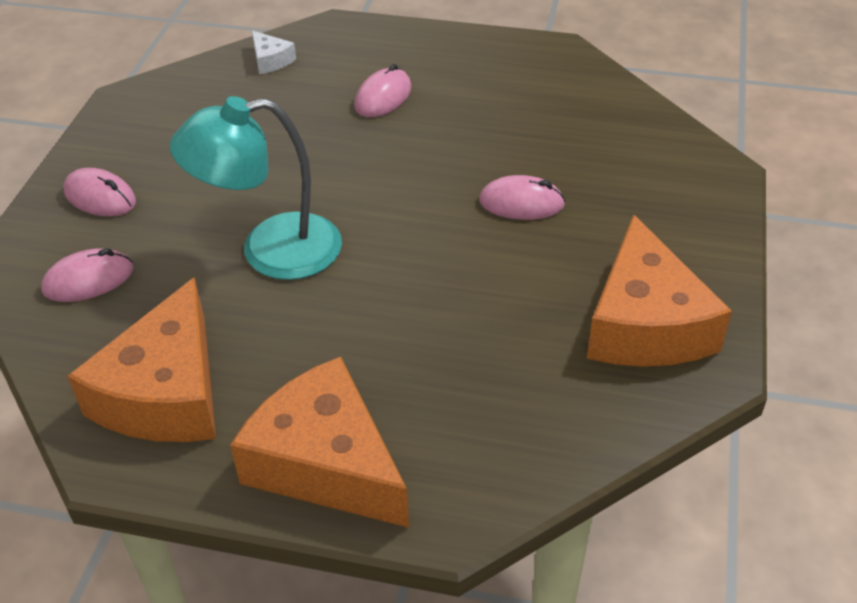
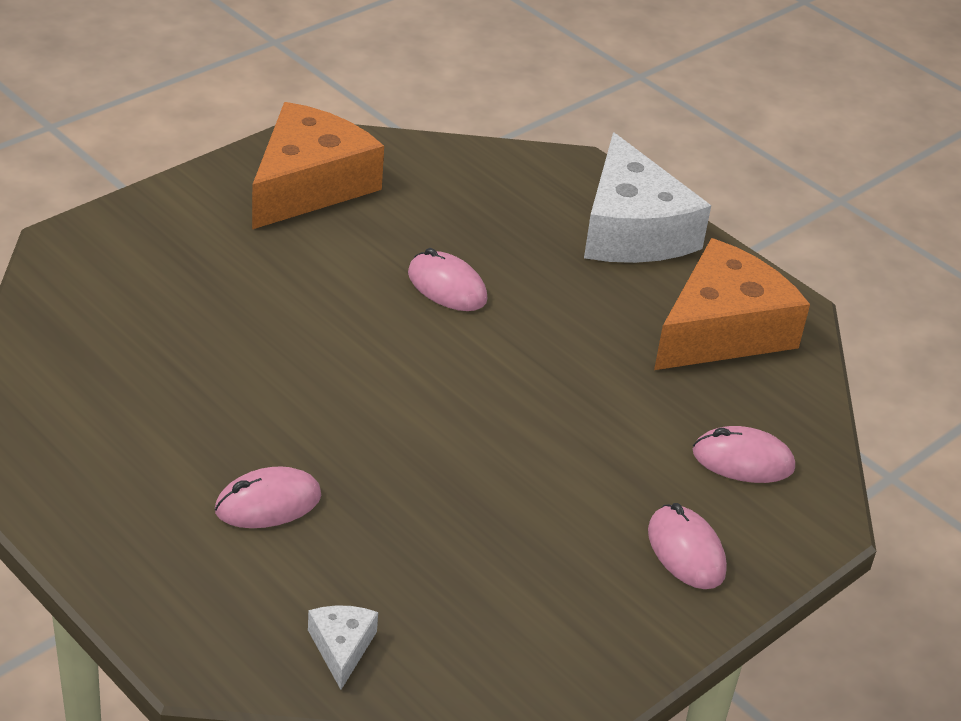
camera: 150 degrees left, 5 degrees down
(270, 251) = (550, 395): turquoise lamp -> none
(326, 463) = (632, 230): orange cheese -> white cheese
(521, 203) = (278, 312): pink mouse -> pink mouse (447, 287)

